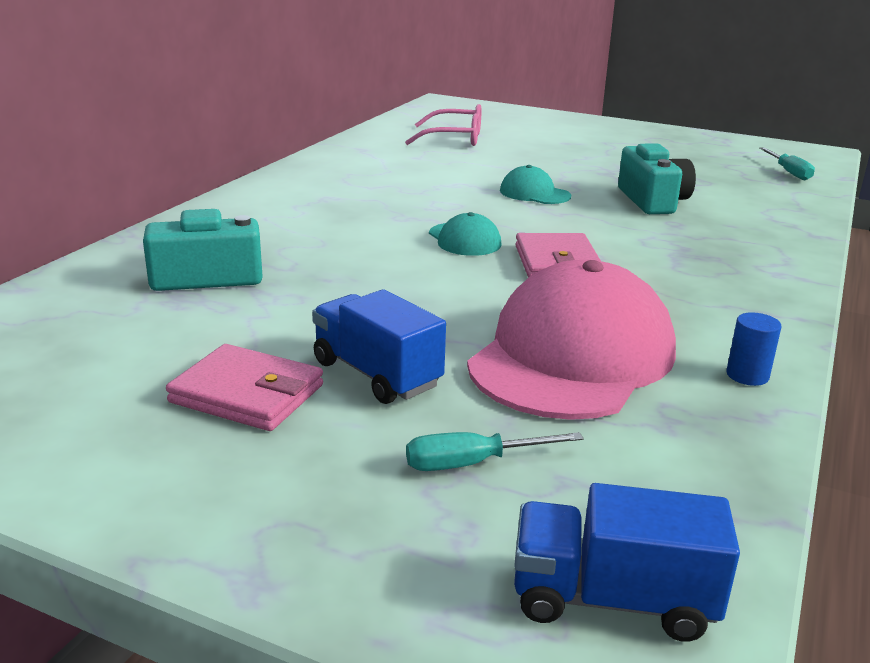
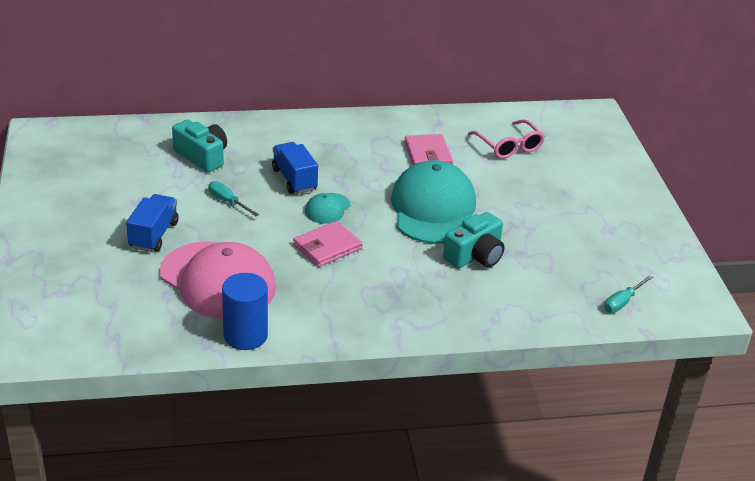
camera: 55 degrees right, 10 degrees up
(247, 394) = (111, 211): pink wallet -> pink wallet (427, 154)
(472, 463) = (106, 280): turquoise screwdriver -> turquoise screwdriver (228, 202)
(534, 193) = (433, 209): turquoise cap -> turquoise cap, size x2.22
(572, 356) = (218, 281): pink cap -> pink cap turned 45 degrees clockwise
(612, 600) = (48, 333): blue truck -> blue truck (294, 179)
(747, 375) = (245, 336): blue cylinder -> blue cylinder, size x2.00

